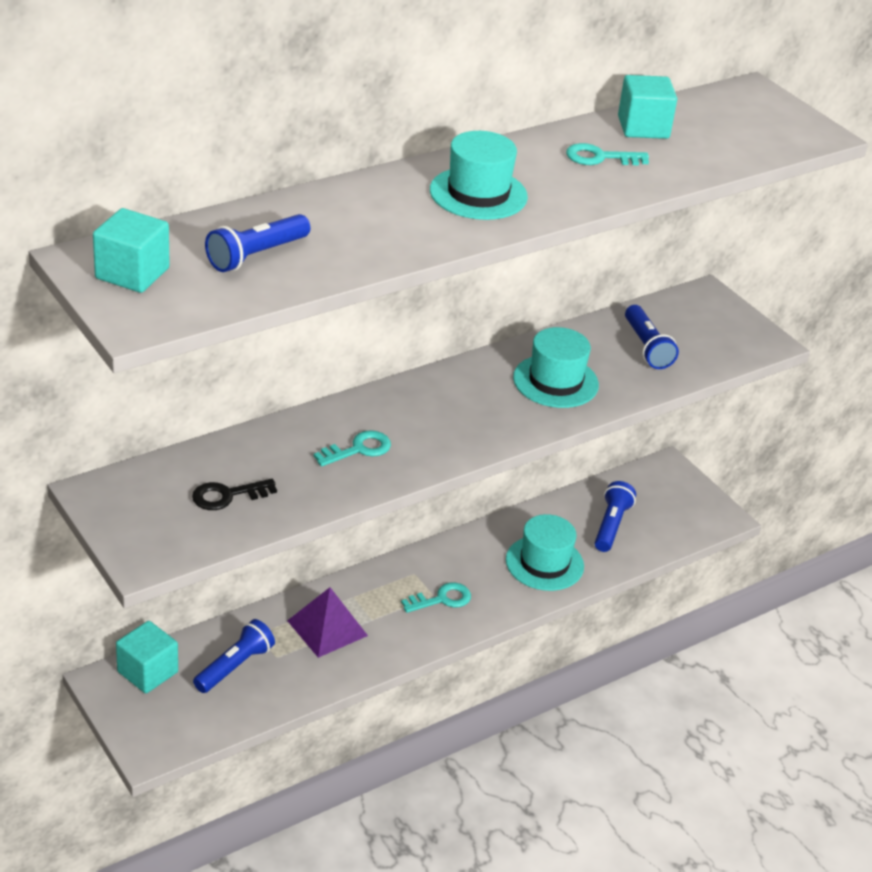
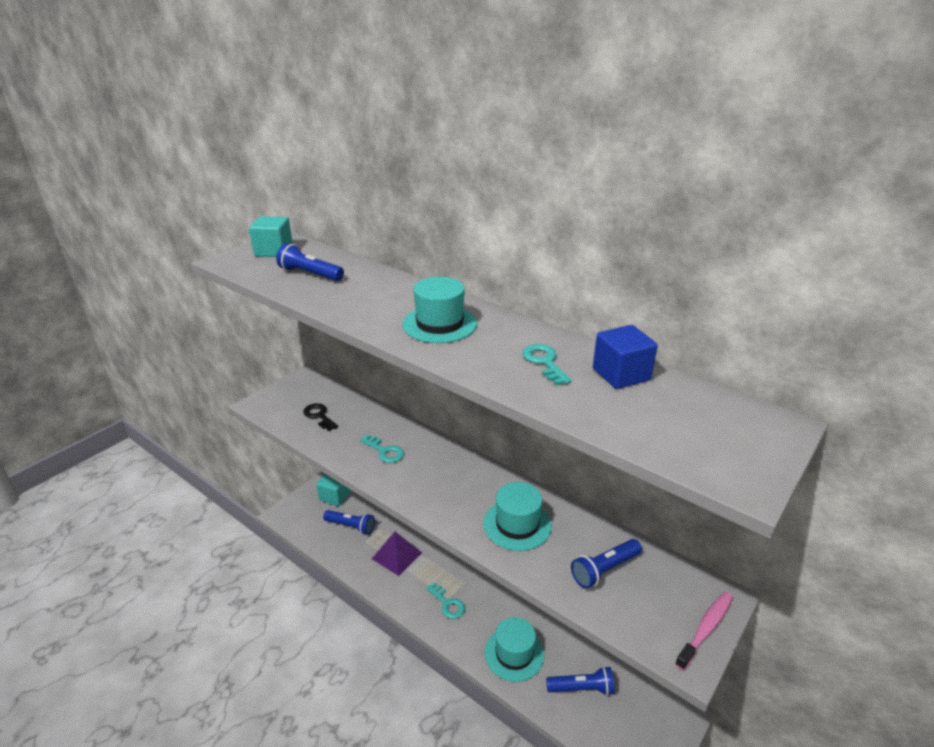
camera: 75 degrees right, 5 degrees down
(643, 127) = (621, 374): turquoise cube -> blue cube
(738, 319) = (706, 629): none -> pink toothbrush

